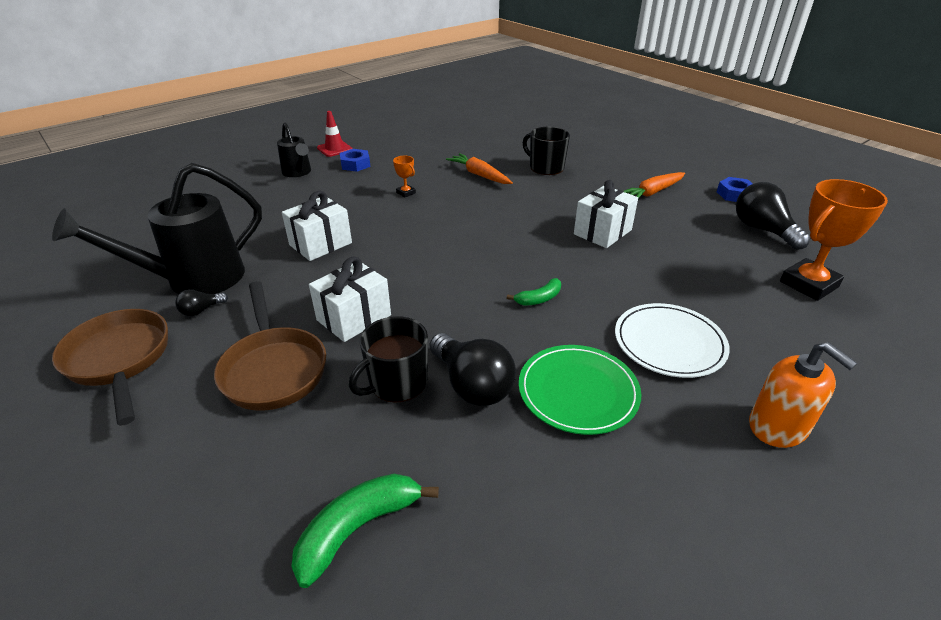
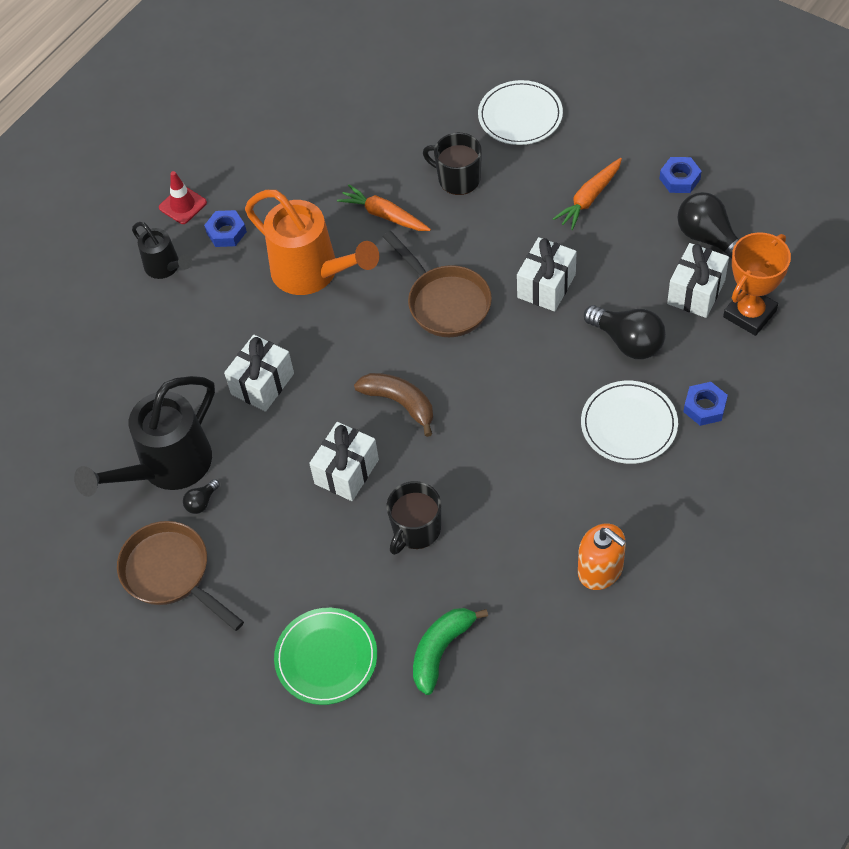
camera: 10 degrees left, 20 degrees up
(273, 369) = (308, 545): brown pan -> brown pan (445, 302)
(406, 193) = (312, 273): orange trophy -> orange watering can
(434, 279) = (400, 403): none -> brown banana
(472, 385) = (477, 514): black light bulb -> black light bulb (627, 341)
(539, 299) = (505, 402): green banana -> none
(578, 391) = (562, 497): green plate -> green plate (326, 658)
(605, 148) = (520, 116): none -> white plate
(750, 260) = (696, 292): none -> white gift
(760, 346) = (704, 407): none -> blue nut
(778, 426) = (716, 488): orange soap dispenser -> orange soap dispenser (600, 569)

